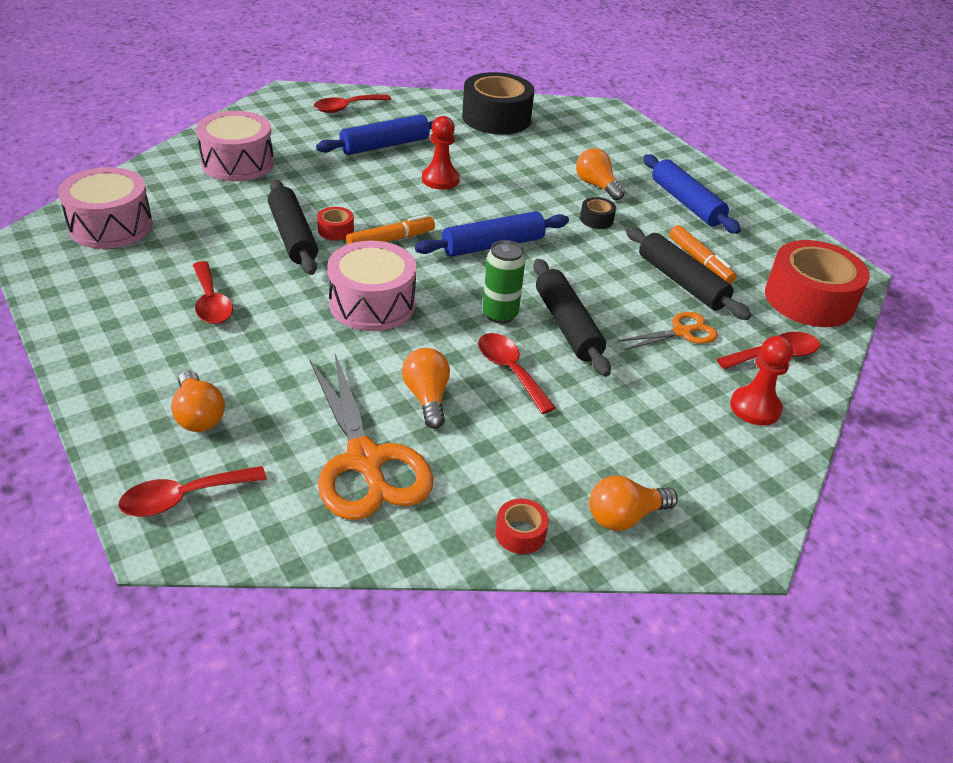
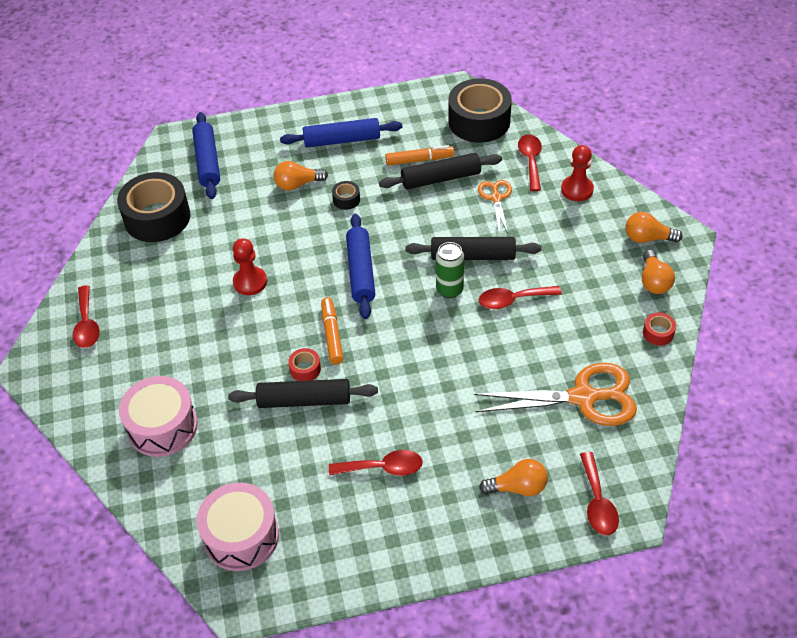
camera: 65 degrees left, 10 degrees up
(372, 304) = (415, 363): pink drum -> none
(385, 145) = (174, 309): blue rolling pin -> blue rolling pin (207, 161)
(427, 398) = (529, 352): orange light bulb -> orange light bulb (647, 238)
(809, 299) = (479, 121): red tape -> black tape

